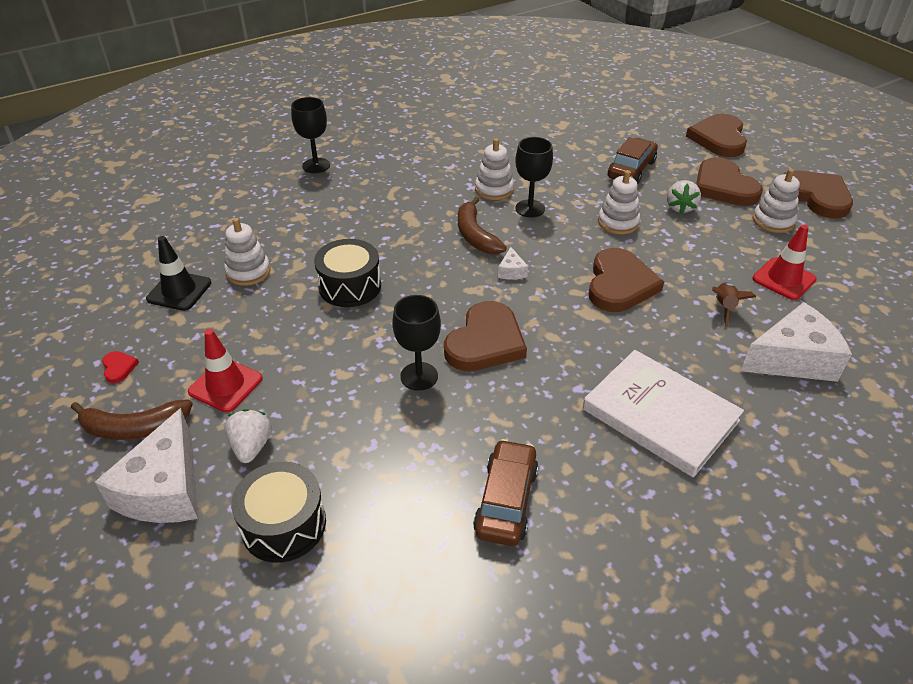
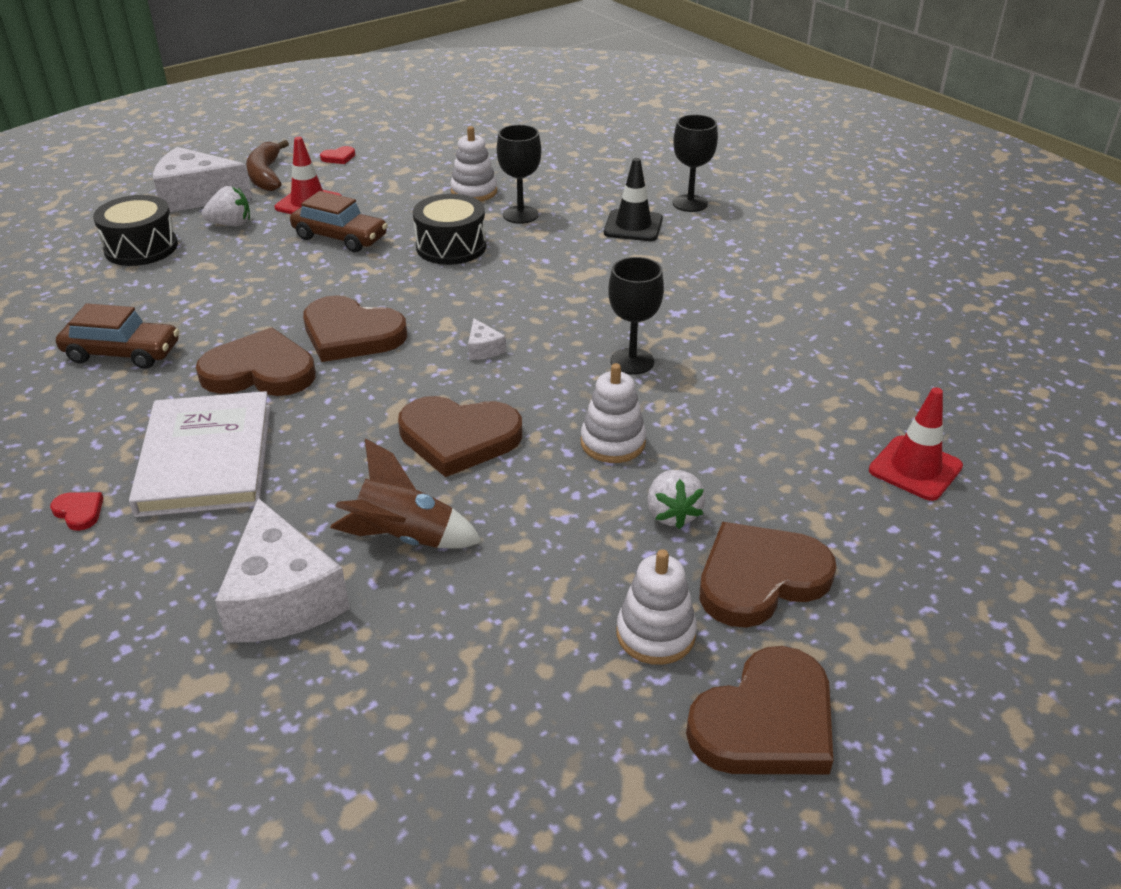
camera: 85 degrees right, 5 degrees down
(179, 291) = (442, 165): black traffic cone -> black traffic cone (633, 226)
(419, 376) = (302, 297): black goblet -> black goblet (520, 215)
(475, 235) = (559, 320): brown banana -> none
(494, 189) = (674, 330): white stacking toy -> none
(511, 271) = (483, 349): white cheese -> white cheese turned 105 degrees counterclockwise
(631, 170) = (778, 464): brown car -> brown car (340, 237)
(660, 415) = (206, 459): white book -> white book turned 45 degrees counterclockwise
(680, 207) = (672, 514): white strawberry -> white strawberry turned 105 degrees counterclockwise
(718, 139) = (953, 593): brown heart -> brown heart (260, 371)
(724, 307) = (405, 538): brown rocket -> brown rocket, size x1.56
(737, 486) = (79, 512): none -> red heart
(783, 279) = (477, 620): red traffic cone -> red traffic cone (915, 468)

